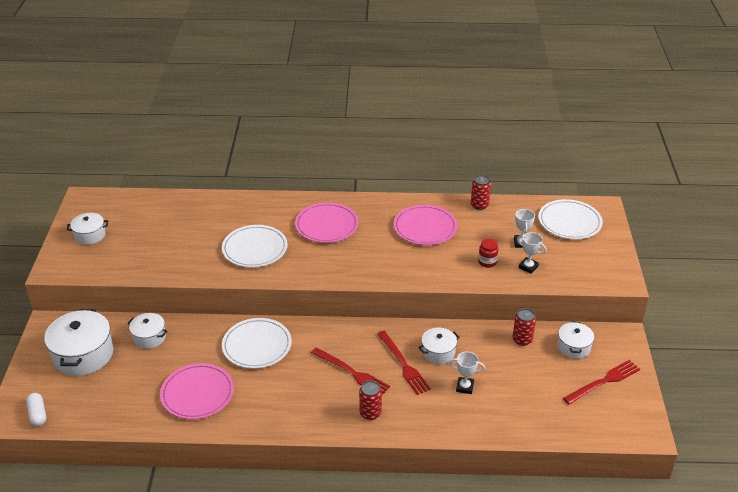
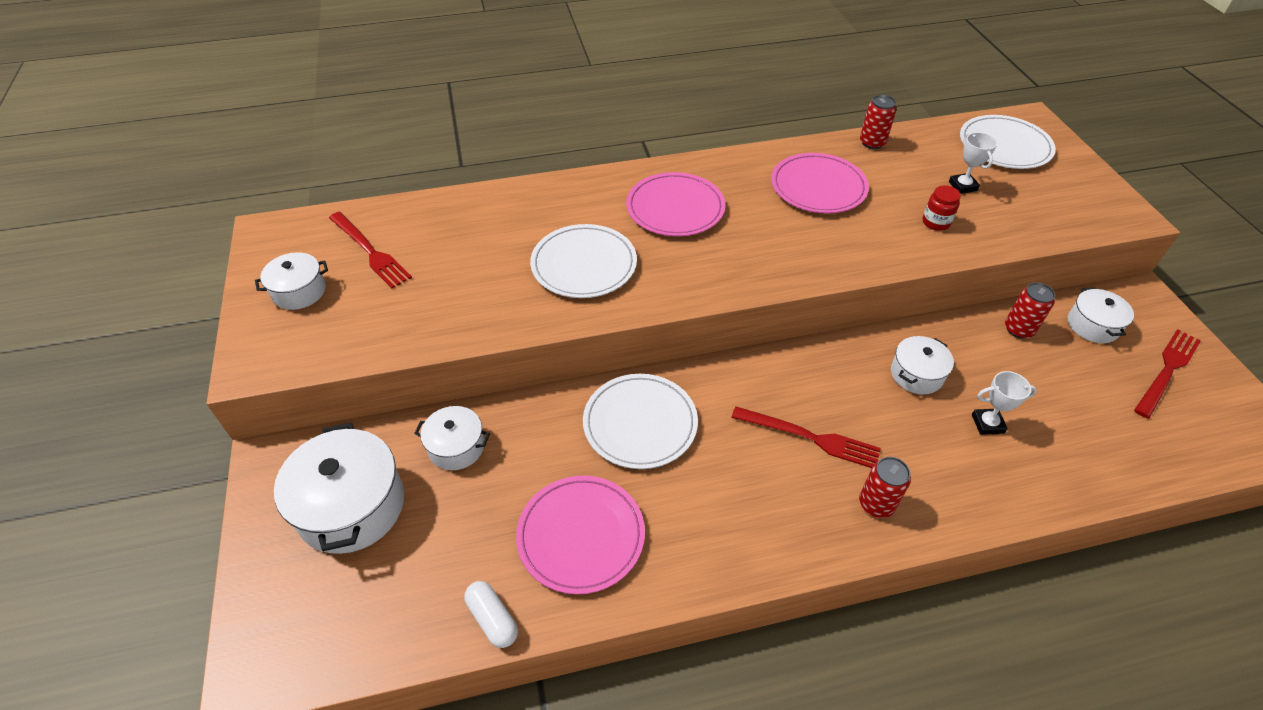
camera: 15 degrees left, 10 degrees up
(38, 414) = (304, 651): white capsule -> white capsule (493, 619)
(403, 364) = (878, 406): red fork -> red fork (370, 251)
(528, 267) = (995, 219): white trophy -> none

